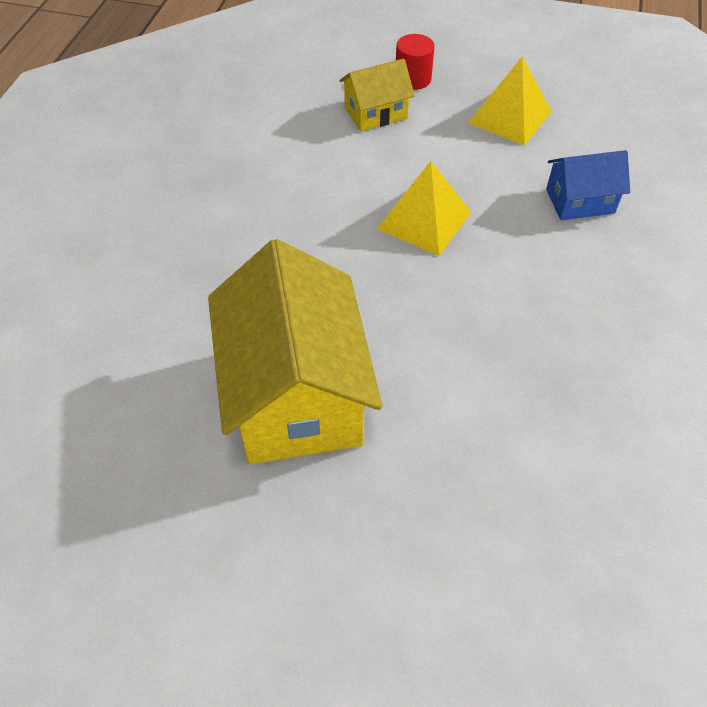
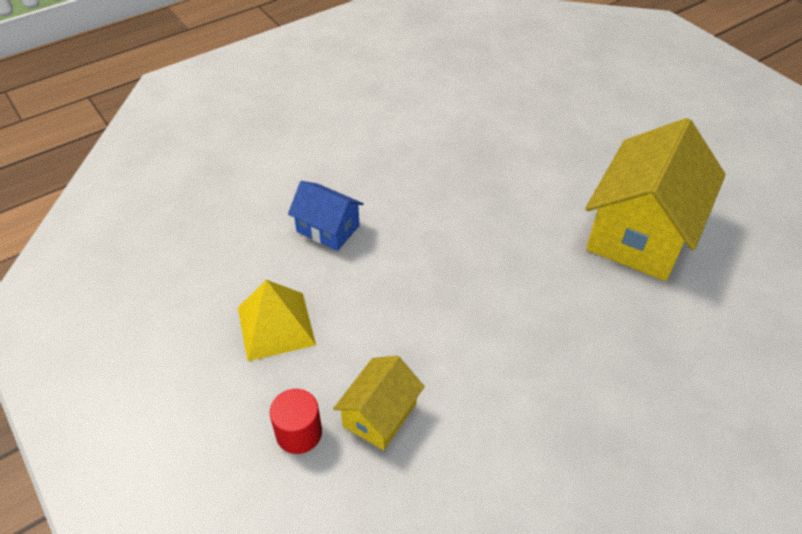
camera: 140 degrees left, 5 degrees down
(375, 113) = (380, 415): yellow house -> yellow house turned 75 degrees counterclockwise
(424, 220) = (451, 285): yellow pyramid -> none

